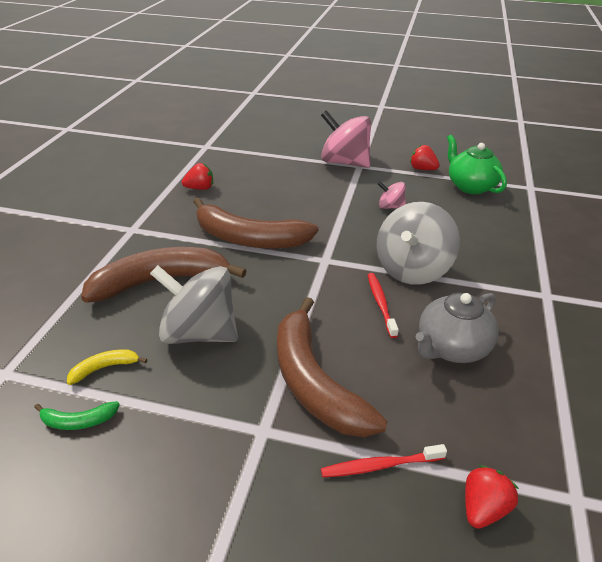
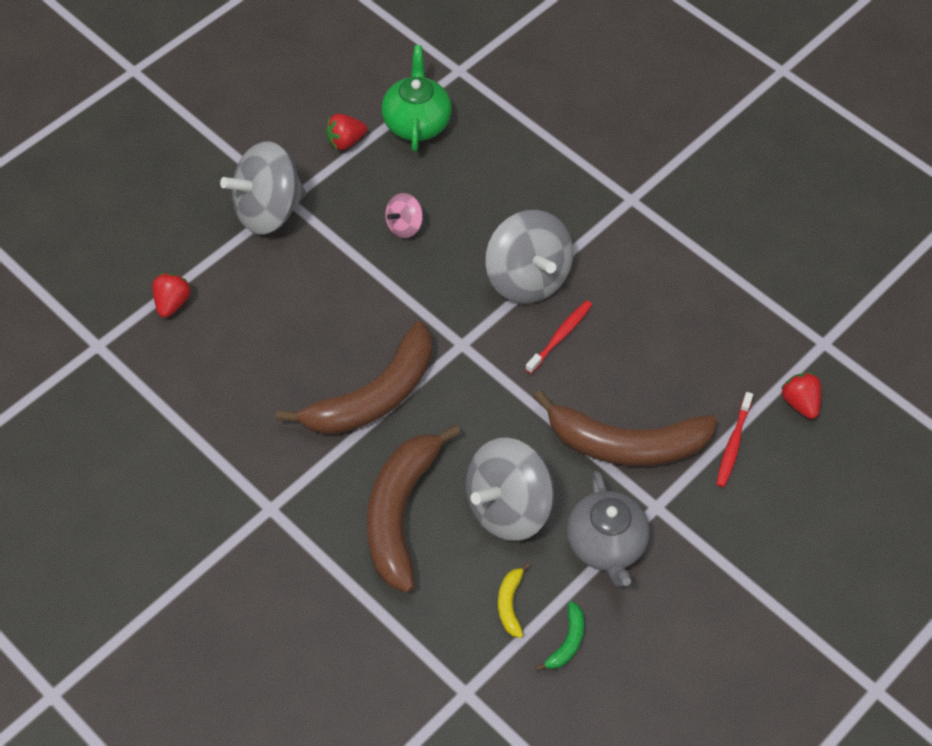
camera: 60 degrees left, 20 degrees up
(200, 188) = (219, 399): red strawberry -> red strawberry (172, 303)
(344, 162) = (268, 210): pink spinning top -> grey spinning top
(380, 304) = (560, 336): red toothbrush -> red toothbrush turned 105 degrees clockwise
(451, 348) = (649, 319): grey teapot -> grey teapot (606, 545)
(470, 186) = (417, 122): green teapot -> green teapot turned 90 degrees clockwise

